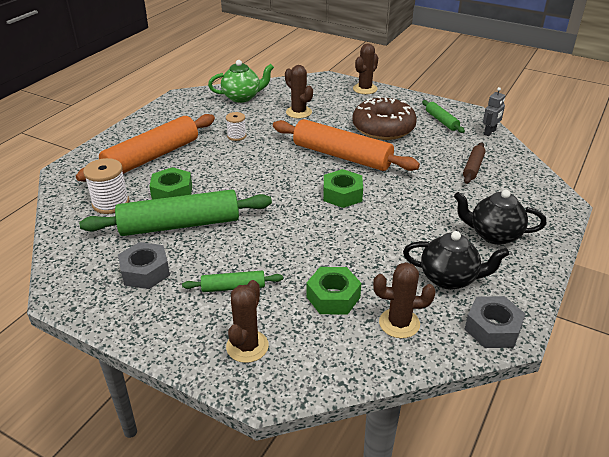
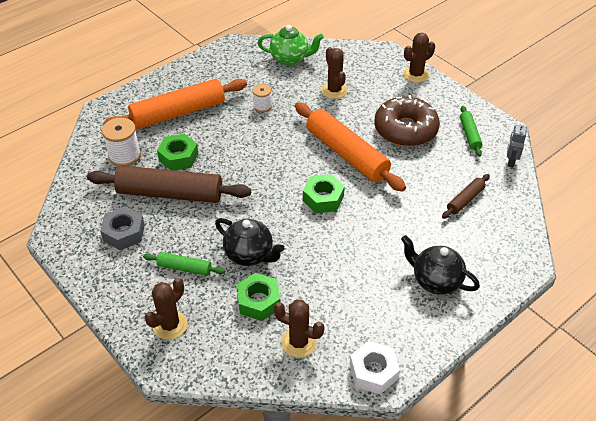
camera: 20 degrees right, 10 degrees up
(180, 225) = (170, 193): green rolling pin -> brown rolling pin
(449, 278) = (366, 313): black teapot -> black teapot (249, 254)
(490, 132) = (510, 161): grey robot -> grey robot turned 135 degrees clockwise
(492, 328) = (373, 372): grey nut -> white nut

